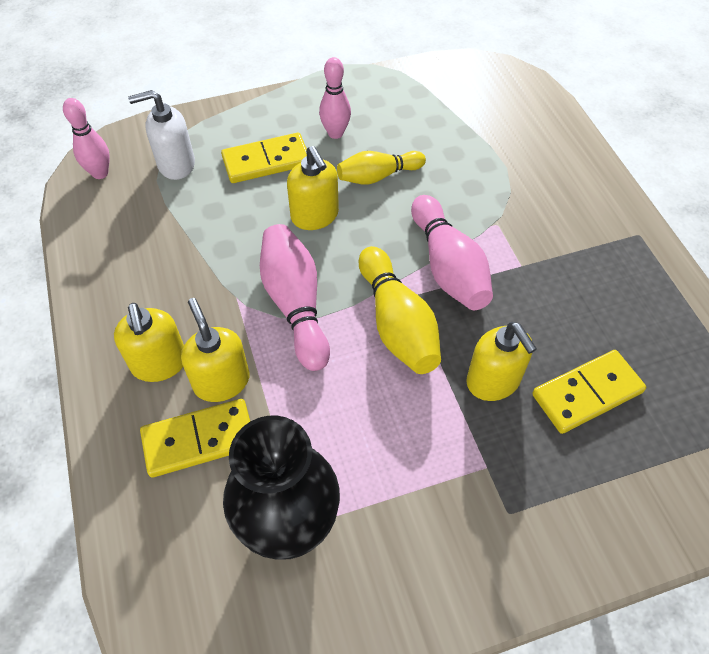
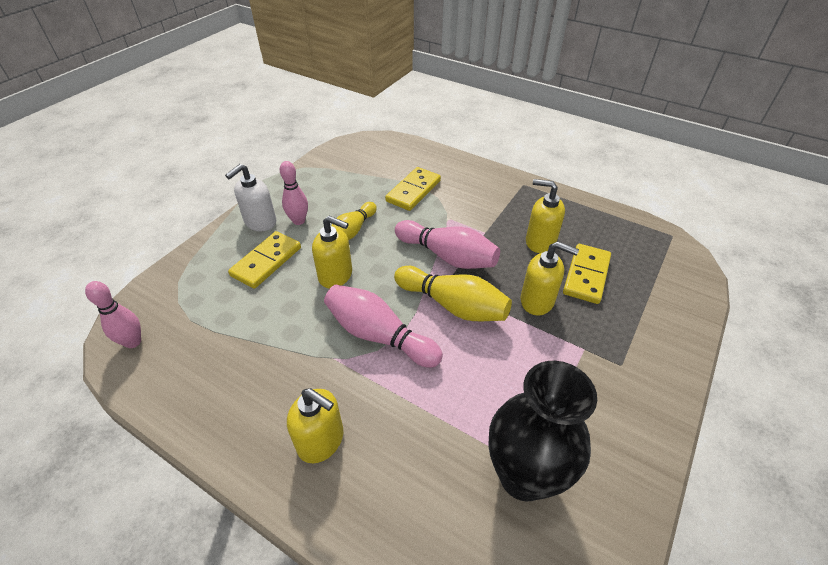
camera: 40 degrees left, 10 degrees down
(176, 164) = (196, 300): white soap dispenser -> white soap dispenser (260, 222)
(199, 439) = (404, 469): yellow domino -> yellow domino (413, 191)
(221, 381) = (379, 419): yellow soap dispenser -> yellow soap dispenser (540, 242)

